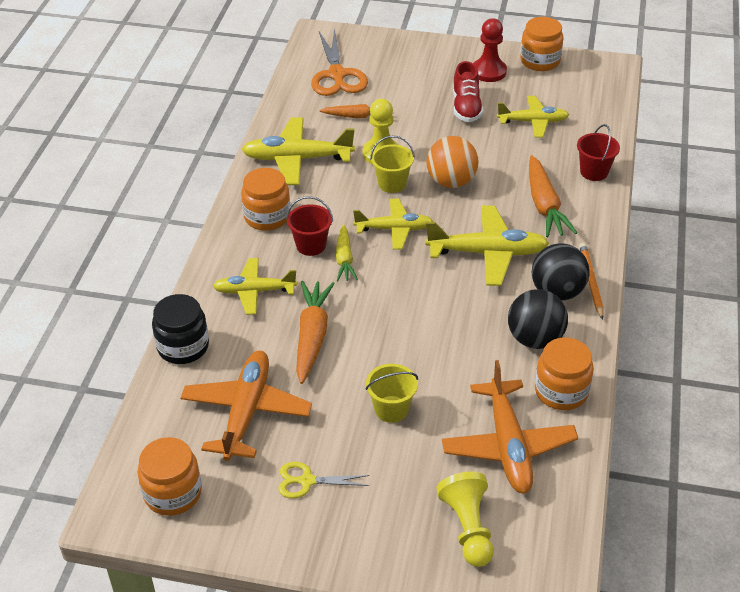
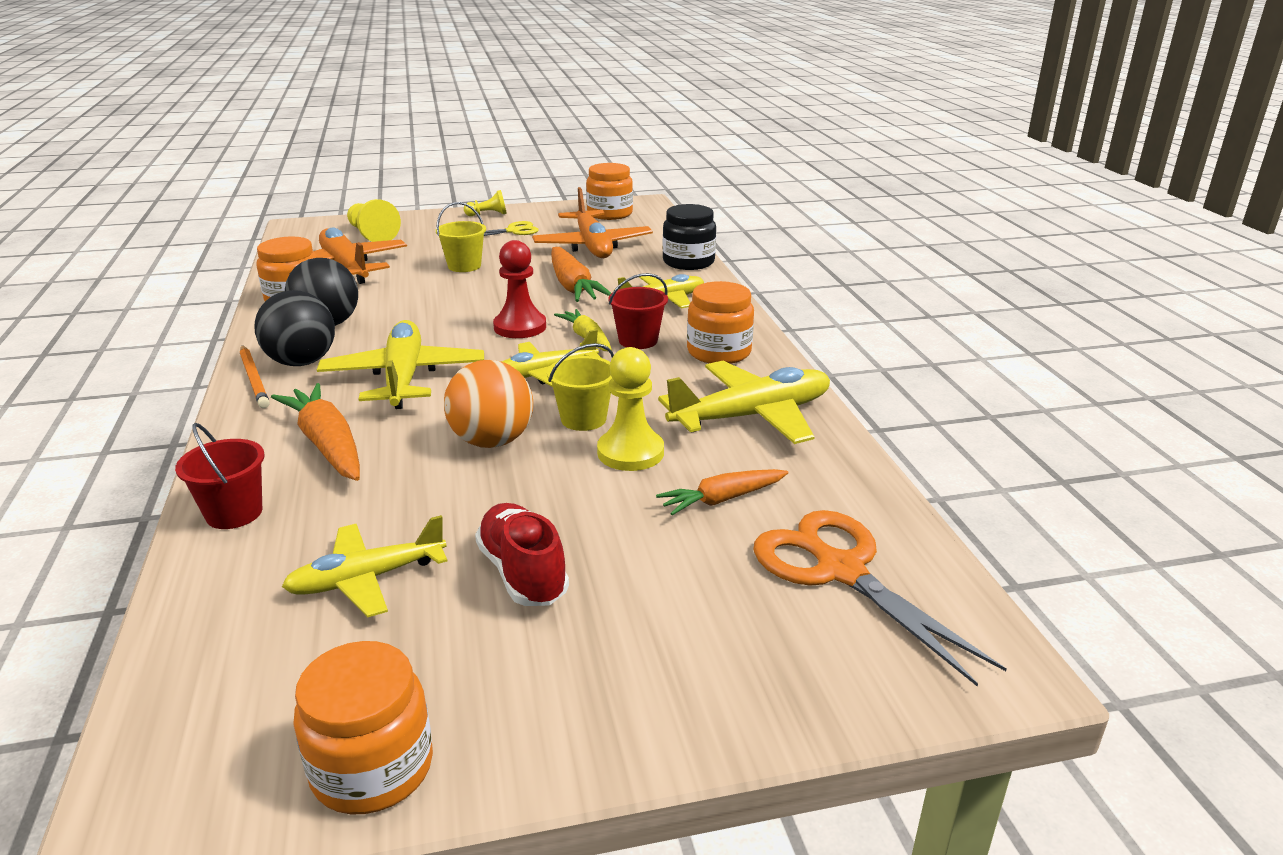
camera: 155 degrees right, 15 degrees down
(313, 545) = (488, 214): none -> yellow pawn
(488, 253) = (403, 377): yellow plane -> yellow plane turned 105 degrees clockwise
(489, 72) = (507, 684): red pawn -> red pawn (520, 327)

